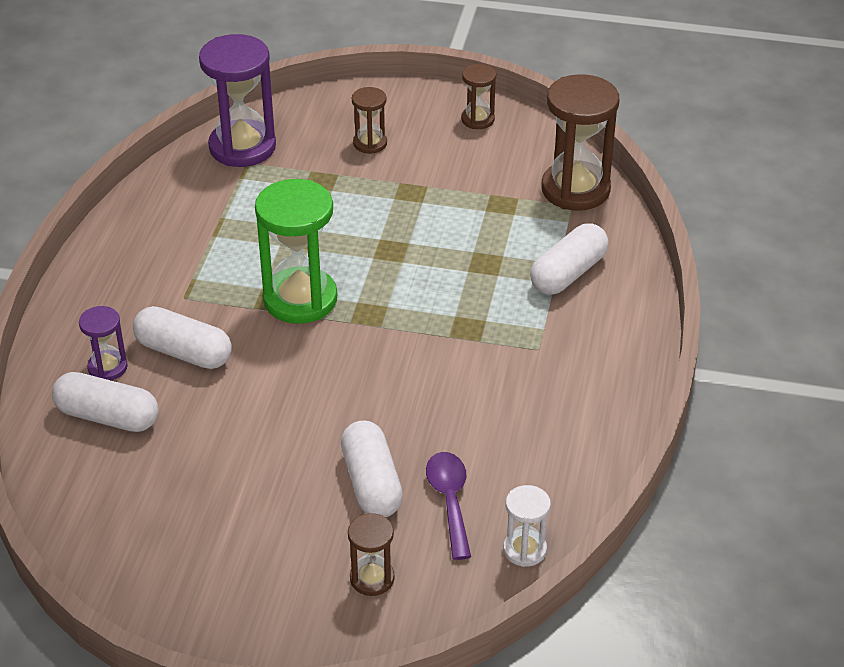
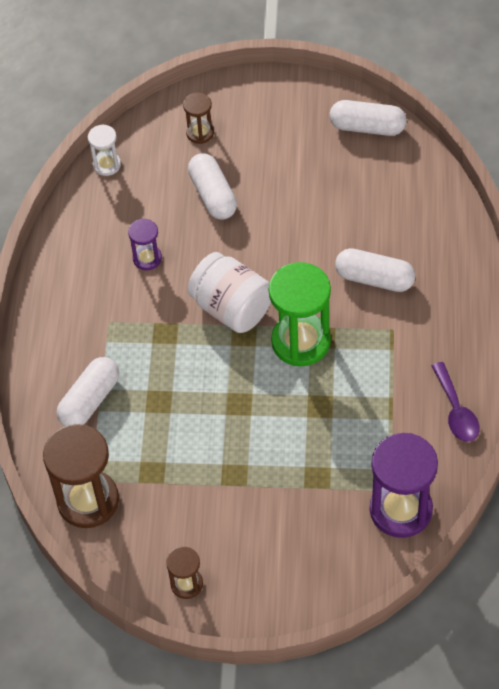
camera: 175 degrees right, 15 degrees up
(107, 367) = (425, 257): purple hourglass -> purple hourglass (147, 258)
(107, 417) = (409, 218): white capsule -> white capsule (367, 127)
(370, 143) = (283, 533): brown hourglass -> none
(377, 344) = (232, 308): none -> white jar
(450, 501) = (159, 190): purple spoon -> purple spoon (456, 410)

